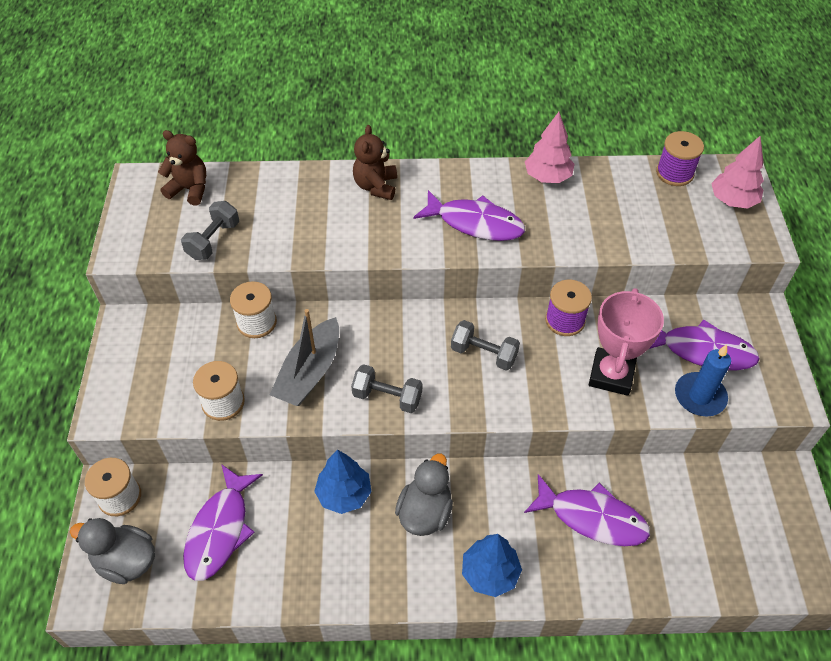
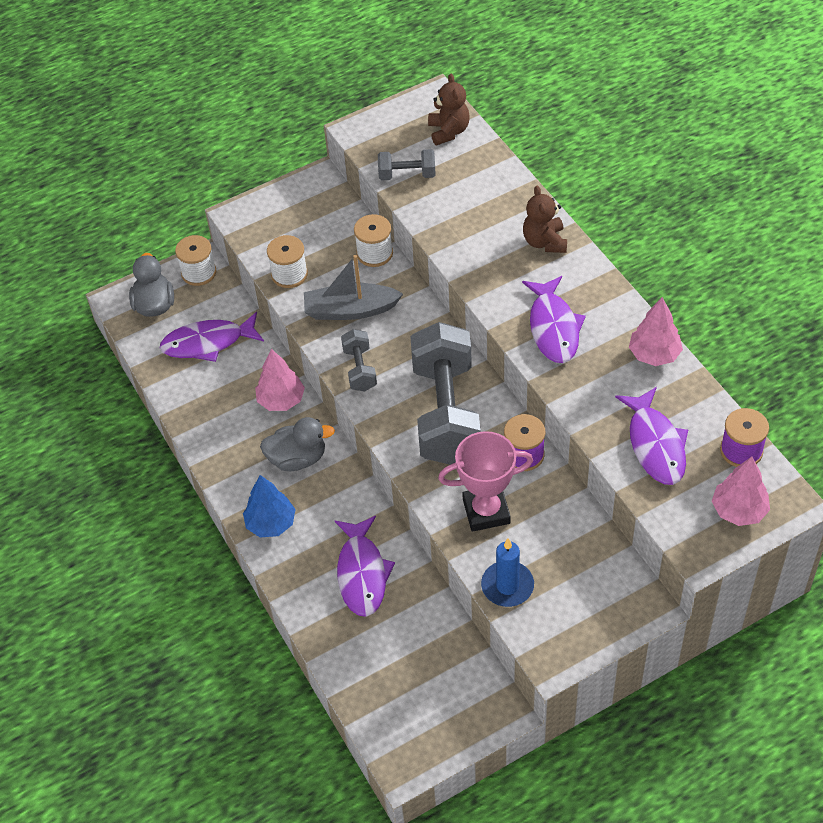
camera: 65 degrees right, 0 degrees up
(344, 494) = (281, 400): blue tree -> pink tree
(376, 186) = (544, 242): brown teddy bear -> brown teddy bear turned 75 degrees counterclockwise
(484, 354) = (446, 412): grey dumbbell -> grey dumbbell, size x2.18
(702, 350) = (562, 571): purple fish -> purple fish (655, 444)

